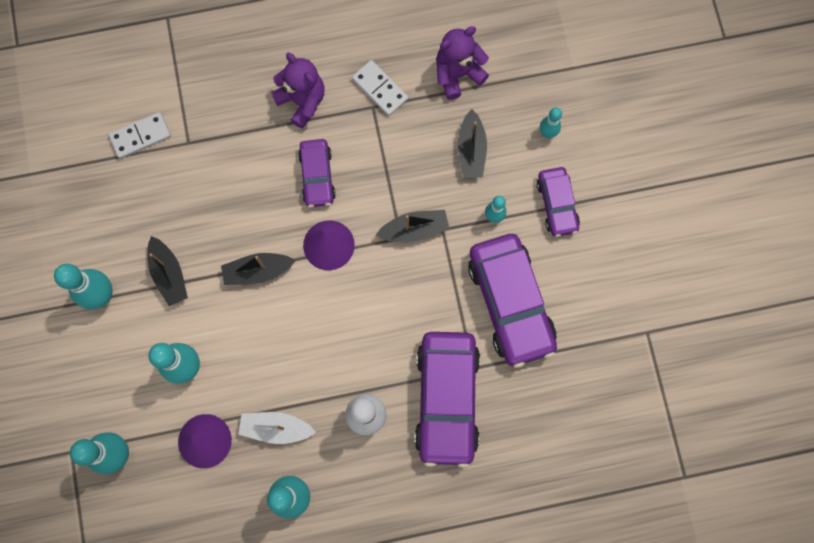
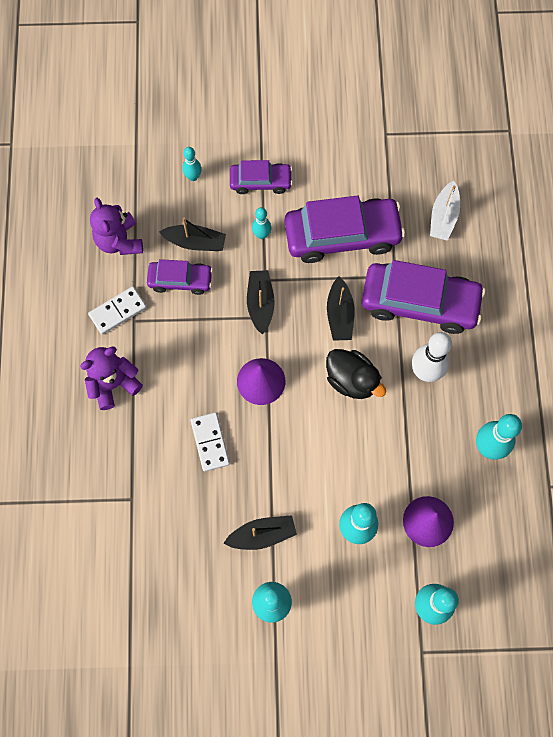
camera: 80 degrees left, 5 degrees down
(140, 136) = (114, 545): white domino -> white domino (210, 442)
(257, 271) = (274, 450): black boat -> black boat (340, 315)
(276, 428) = (425, 454): white boat -> white boat (443, 217)
(317, 176) = (192, 381): purple car -> purple car (180, 280)
(345, 338) = (352, 380): none -> black duck

